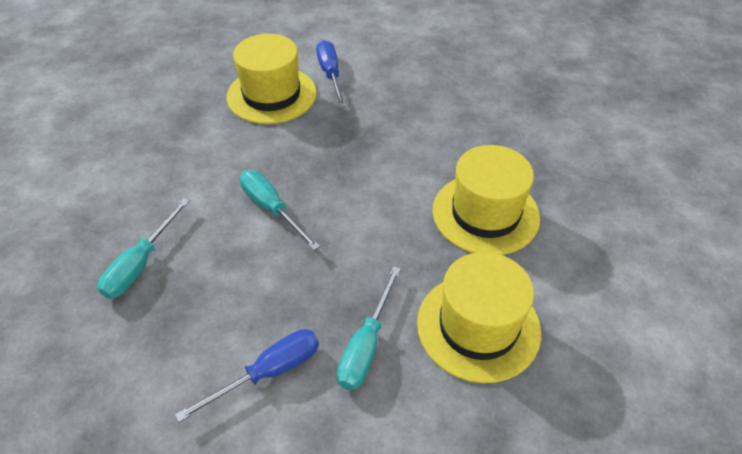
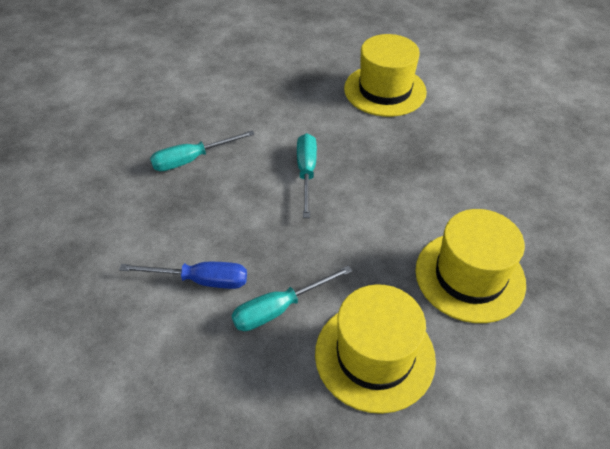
camera: 40 degrees right, 0 degrees up
(330, 74) = (446, 97): blue screwdriver -> none

